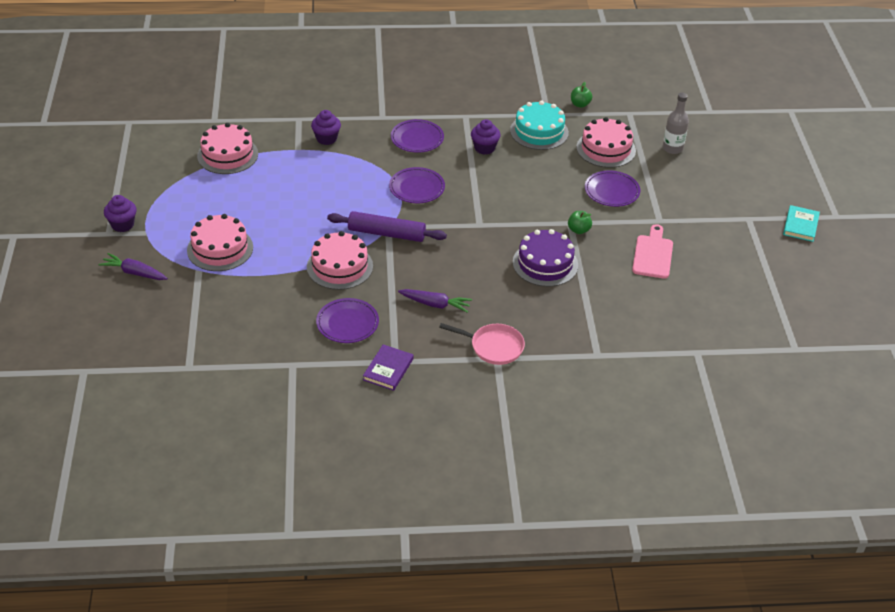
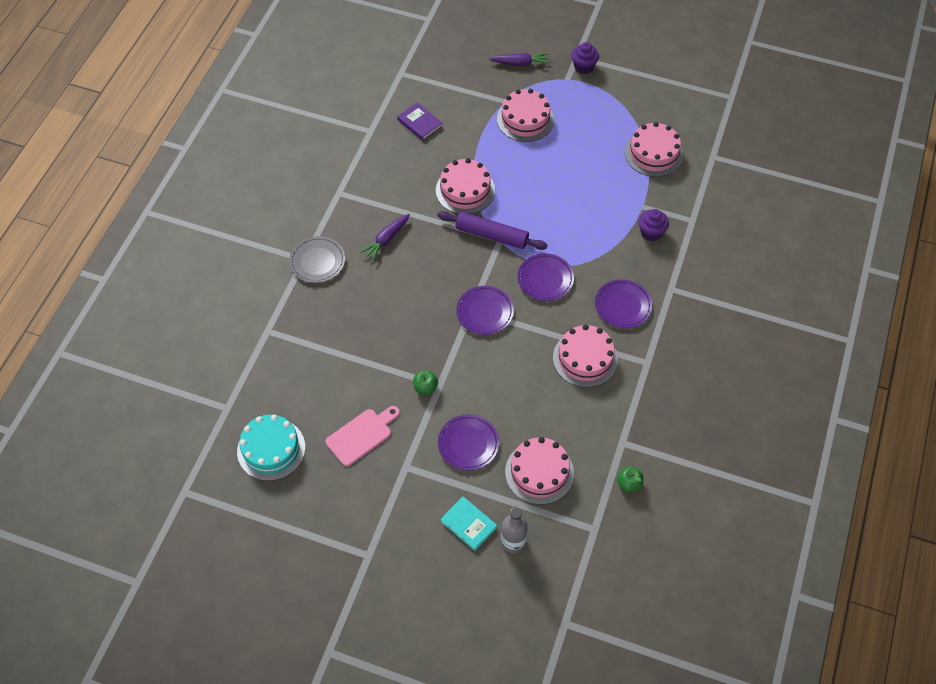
camera: 115 degrees right, 15 degrees up
(134, 273) = (520, 63): purple carrot -> purple carrot turned 45 degrees clockwise
(347, 323) = (395, 176): purple plate -> purple plate (485, 312)
(386, 233) = (492, 235): purple rolling pin -> purple rolling pin turned 75 degrees clockwise
(388, 369) = (332, 186): purple book -> purple book (420, 123)
(484, 148) = (585, 358): purple cupcake -> pink cake
(493, 347) = (317, 261): pink pan -> grey plate
(539, 132) = (594, 420): turquoise cake -> turquoise cake (271, 449)
(545, 264) = (394, 340): purple cake -> none
(653, 254) = (361, 435): pink cutting board -> pink cutting board turned 75 degrees counterclockwise
(800, 225) = (333, 603): turquoise book -> turquoise book (468, 524)

